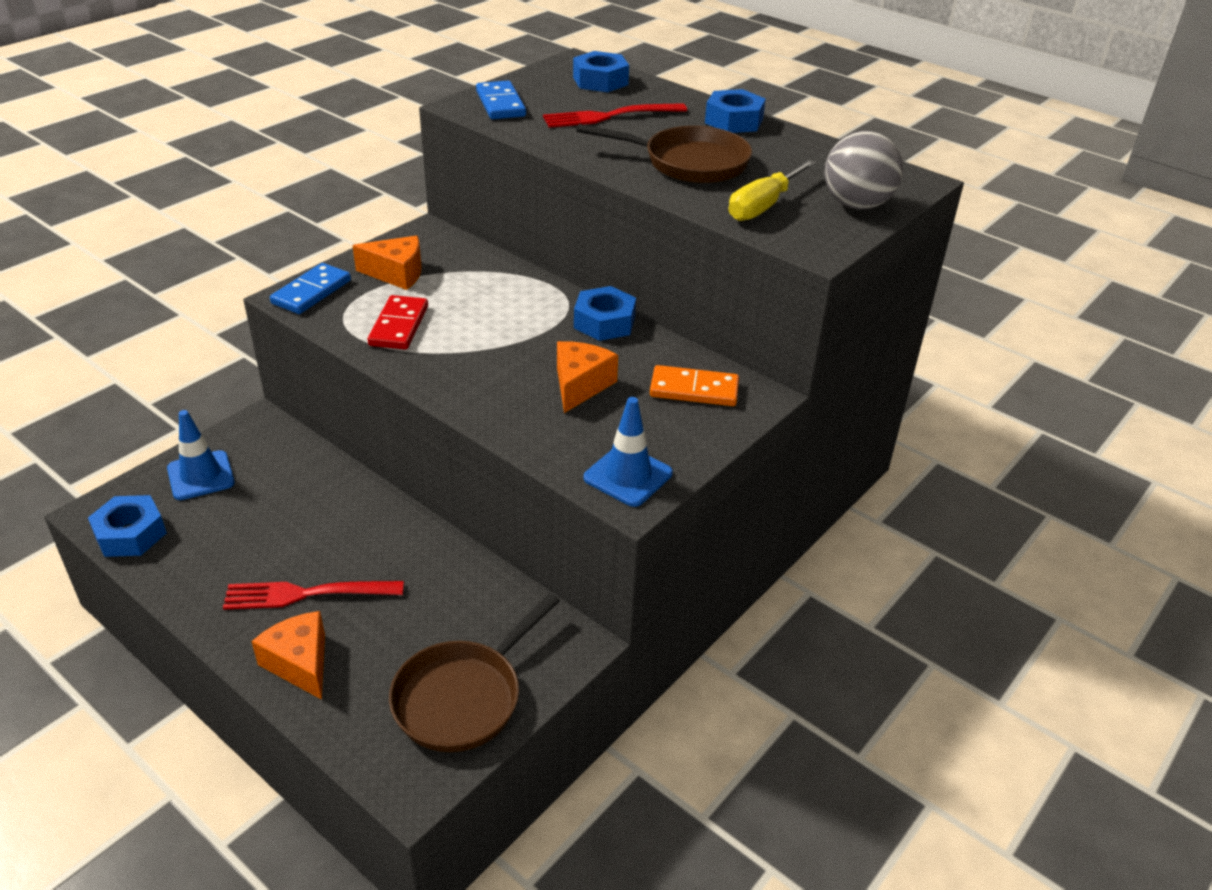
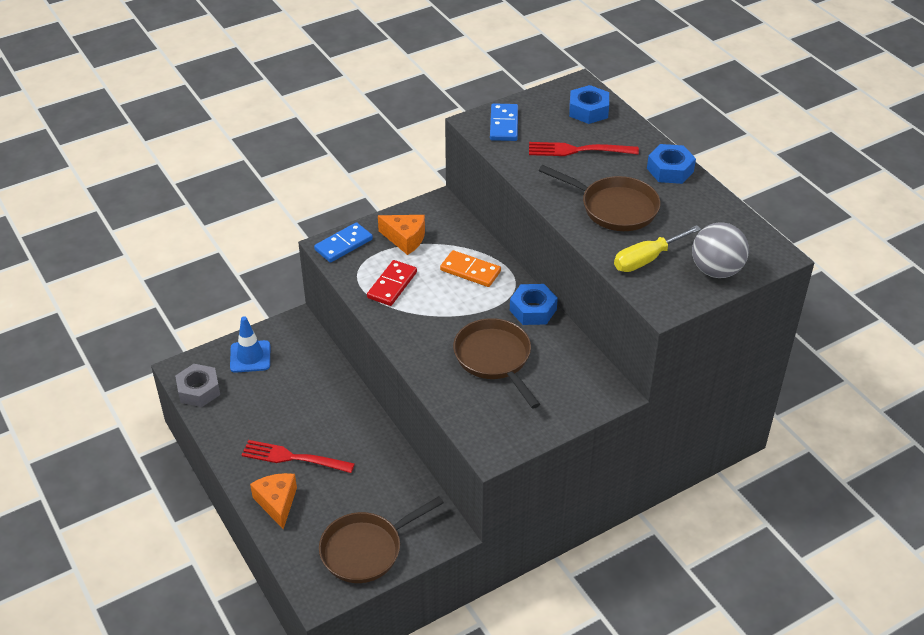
camera: 20 degrees right, 5 degrees up
(130, 534) = (199, 390): blue nut -> grey nut
(580, 385) = (494, 359): orange cheese -> brown pan
(628, 476) = (497, 435): blue traffic cone -> none
(694, 389) = (570, 379): orange domino -> orange domino (470, 271)

